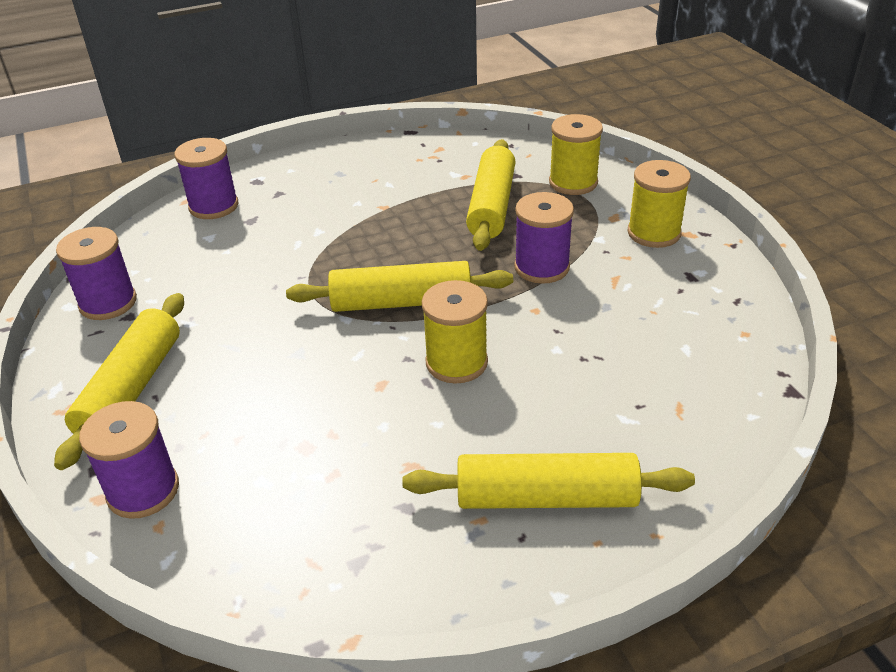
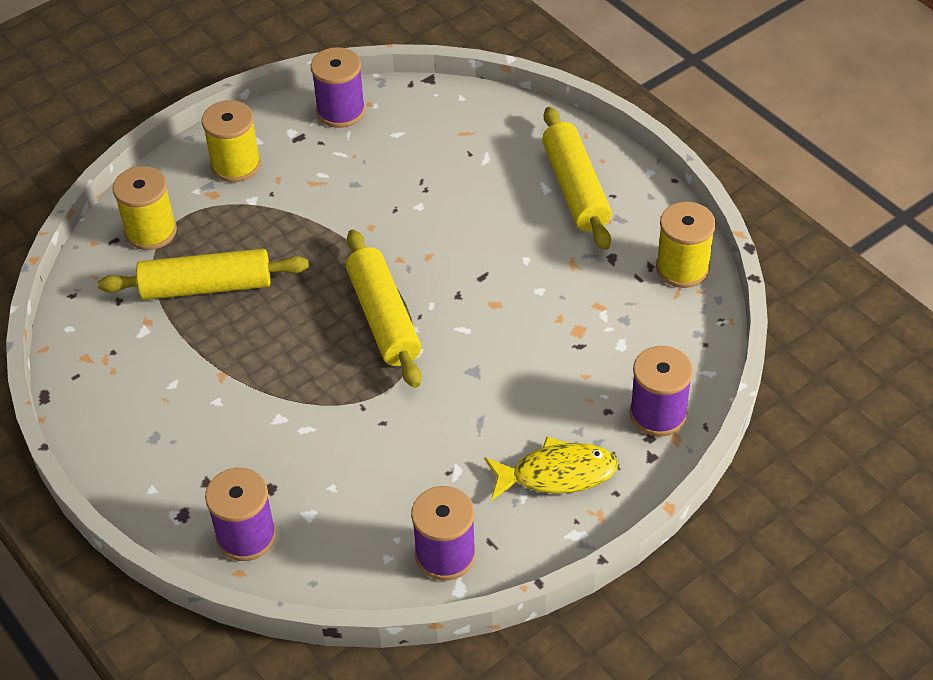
camera: 105 degrees left, 10 degrees up
(131, 389) = (557, 474): yellow rolling pin -> yellow fish
(456, 362) = (454, 263): yellow spool -> yellow spool (682, 268)
(541, 267) = (307, 232): purple spool -> purple spool (341, 111)

